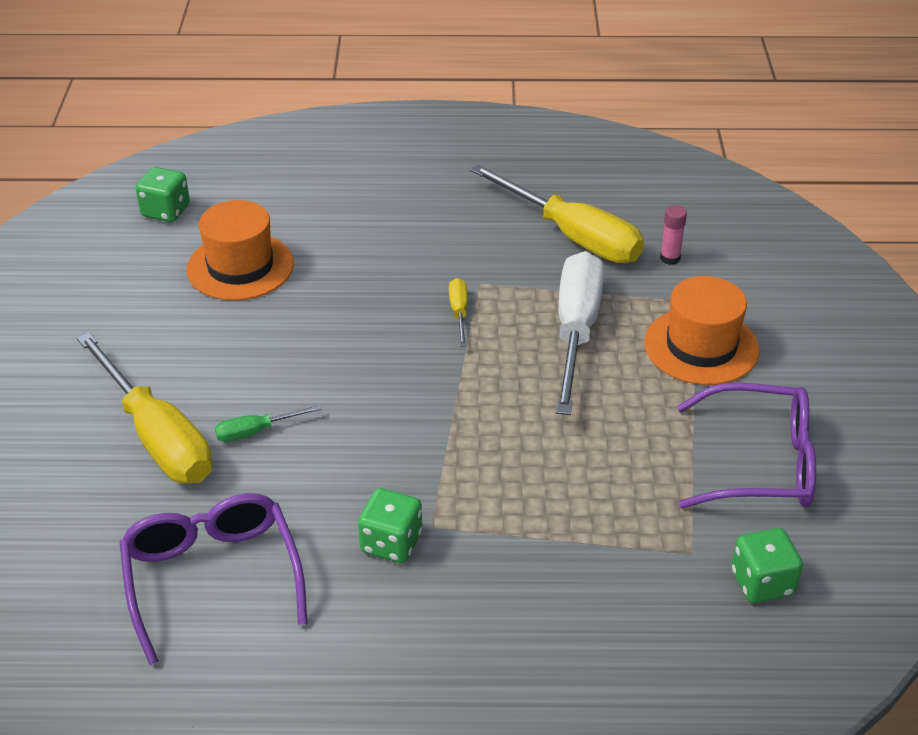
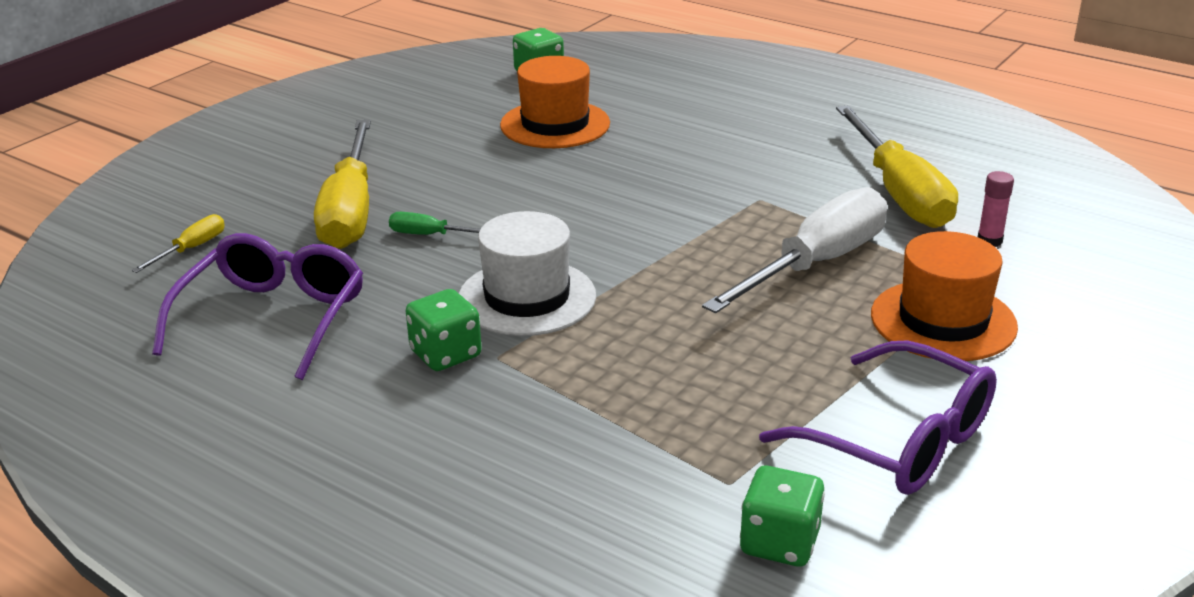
camera: 35 degrees right, 10 degrees down
(398, 459) = (527, 298): none -> white hat
(459, 313) = (713, 214): yellow screwdriver -> yellow screwdriver (191, 249)

